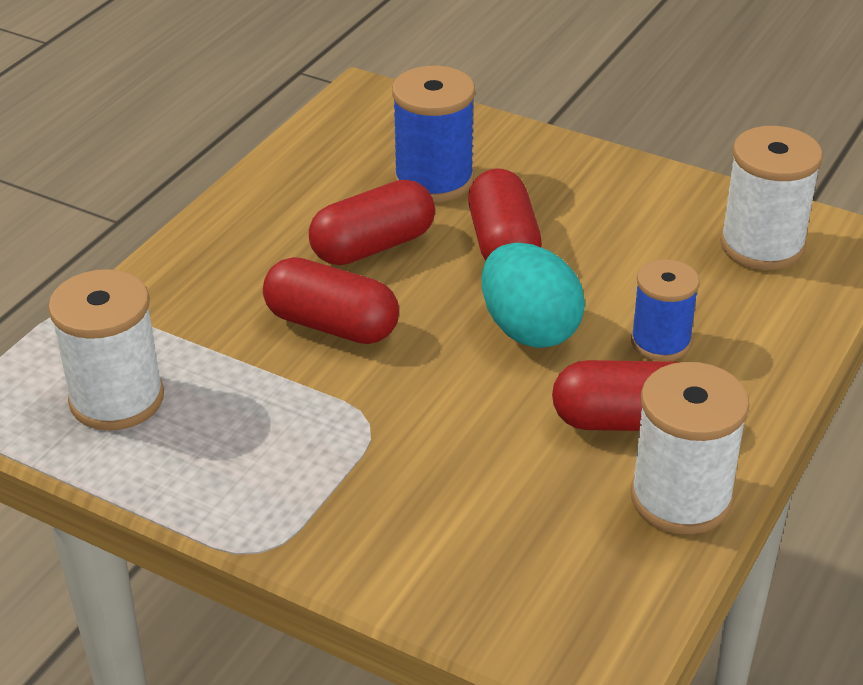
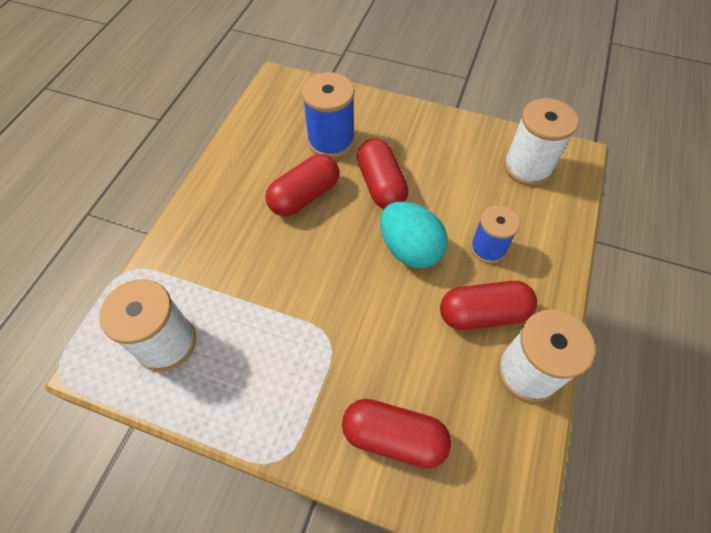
camera: 10 degrees left, 20 degrees up
(332, 325) = (291, 262): red capsule -> red capsule (394, 437)

